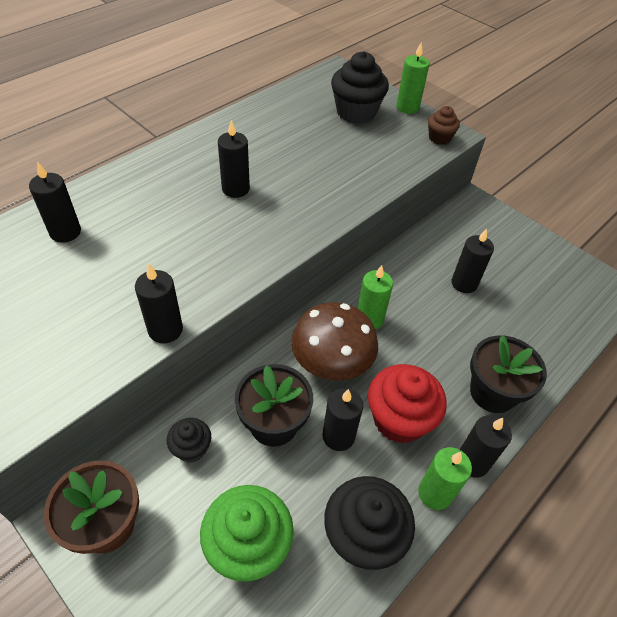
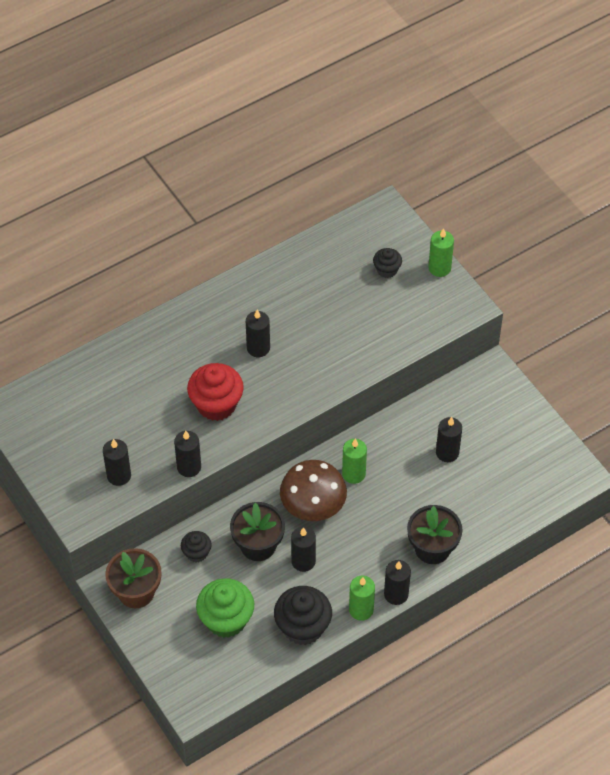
camera: 15 degrees right, 5 degrees up
(65, 232) = (120, 375): black candle -> black candle (119, 475)
(356, 112) = (387, 270): black cupcake -> black cupcake, size x0.54
(399, 419) = (352, 556): red cupcake -> red cupcake (216, 404)
(439, 138) = (456, 310): brown cupcake -> none

